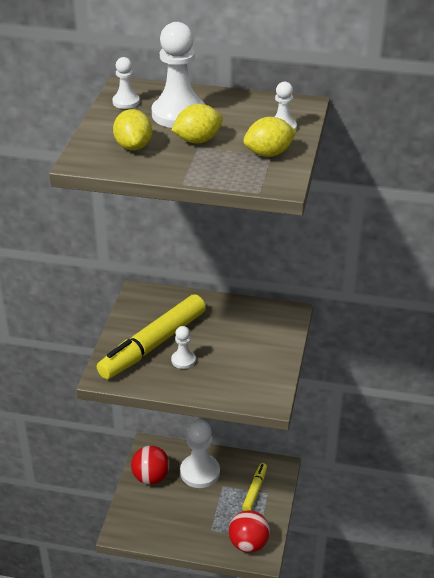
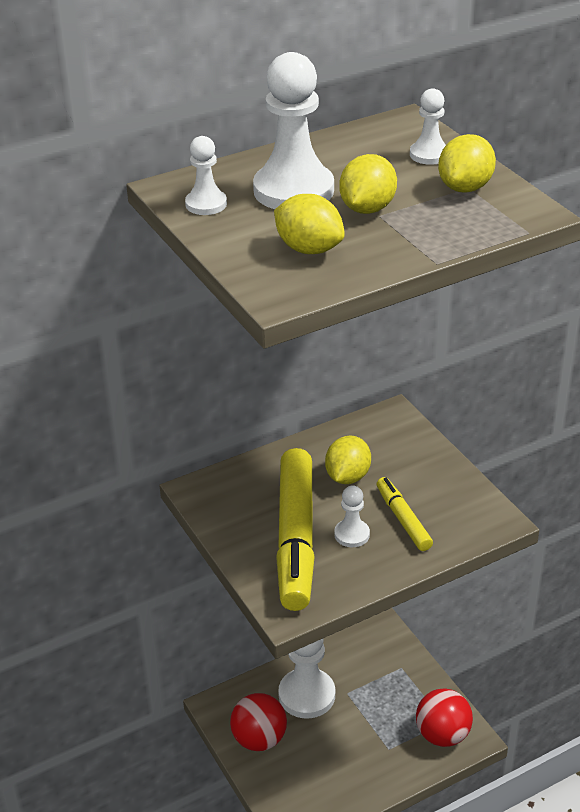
camera: 40 degrees left, 0 degrees up
(221, 330) = (347, 476): none -> yellow lemon
(255, 490) = (385, 673): yellow marker -> yellow marker (403, 519)

